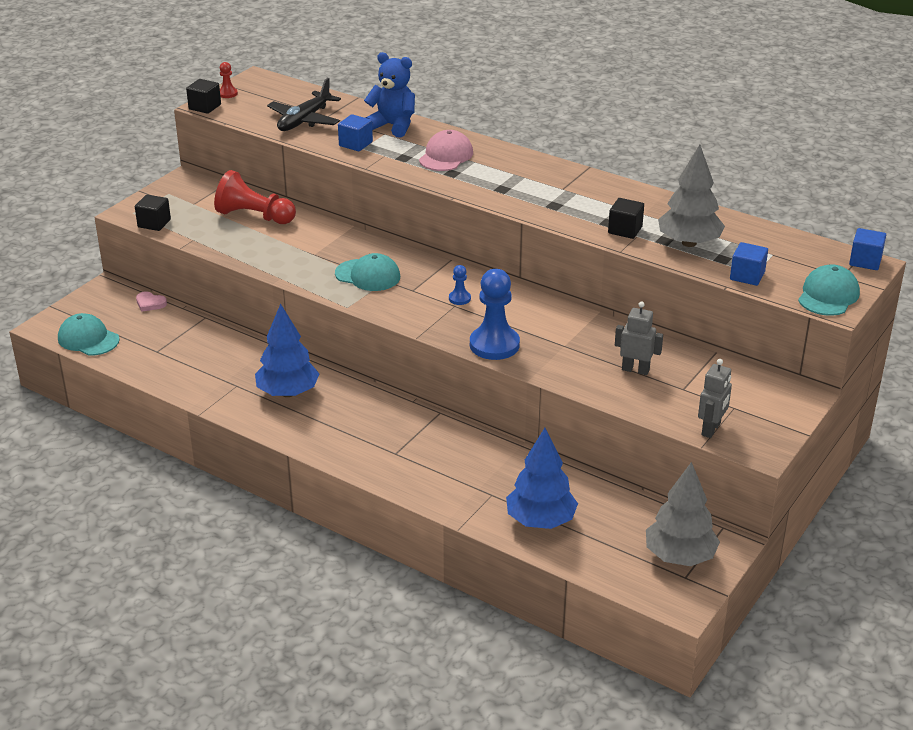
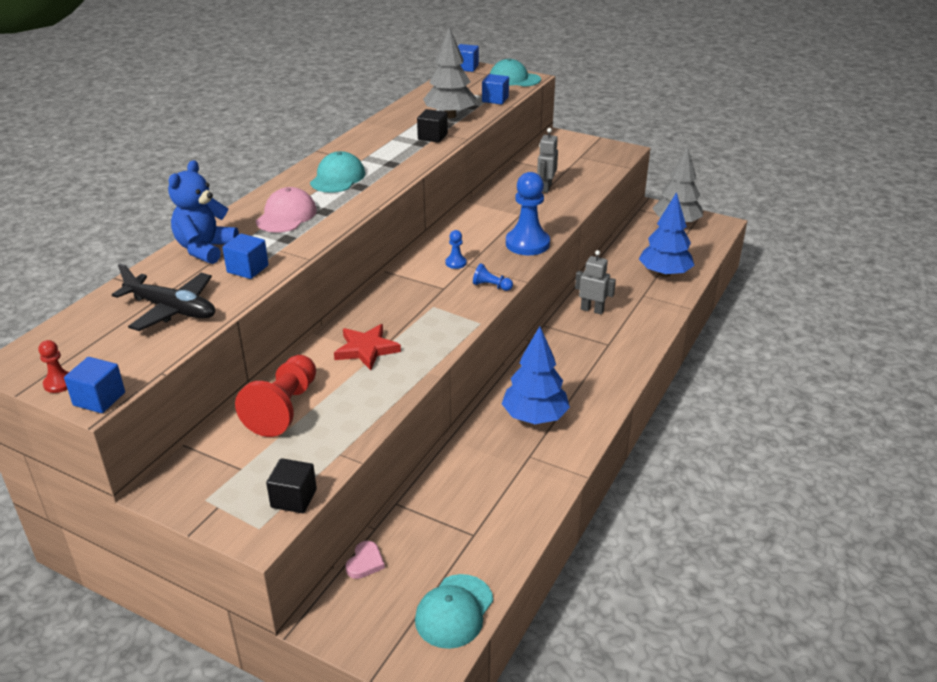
camera: 95 degrees left, 0 degrees up
(205, 107) = (99, 399): black cube -> blue cube
(321, 250) = (366, 349): none -> red star
(368, 275) = (418, 315): turquoise cap -> turquoise cap (337, 178)
(410, 316) = (491, 286): none -> blue pawn
(446, 156) = (286, 216): pink cap -> pink cap turned 90 degrees clockwise
(711, 429) = (609, 164): grey robot -> grey robot (592, 310)

